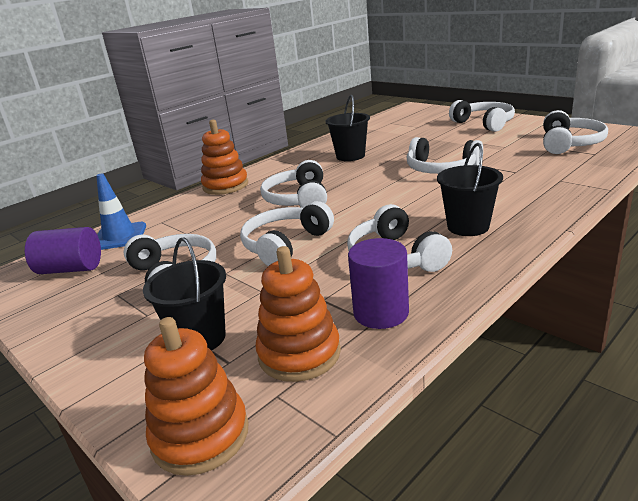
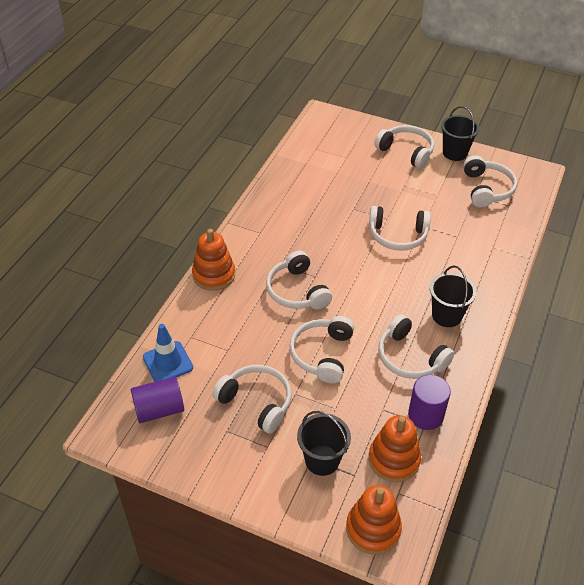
camera: 25 degrees left, 20 degrees up
(350, 156) = (307, 216): black bucket -> black bucket (455, 153)

